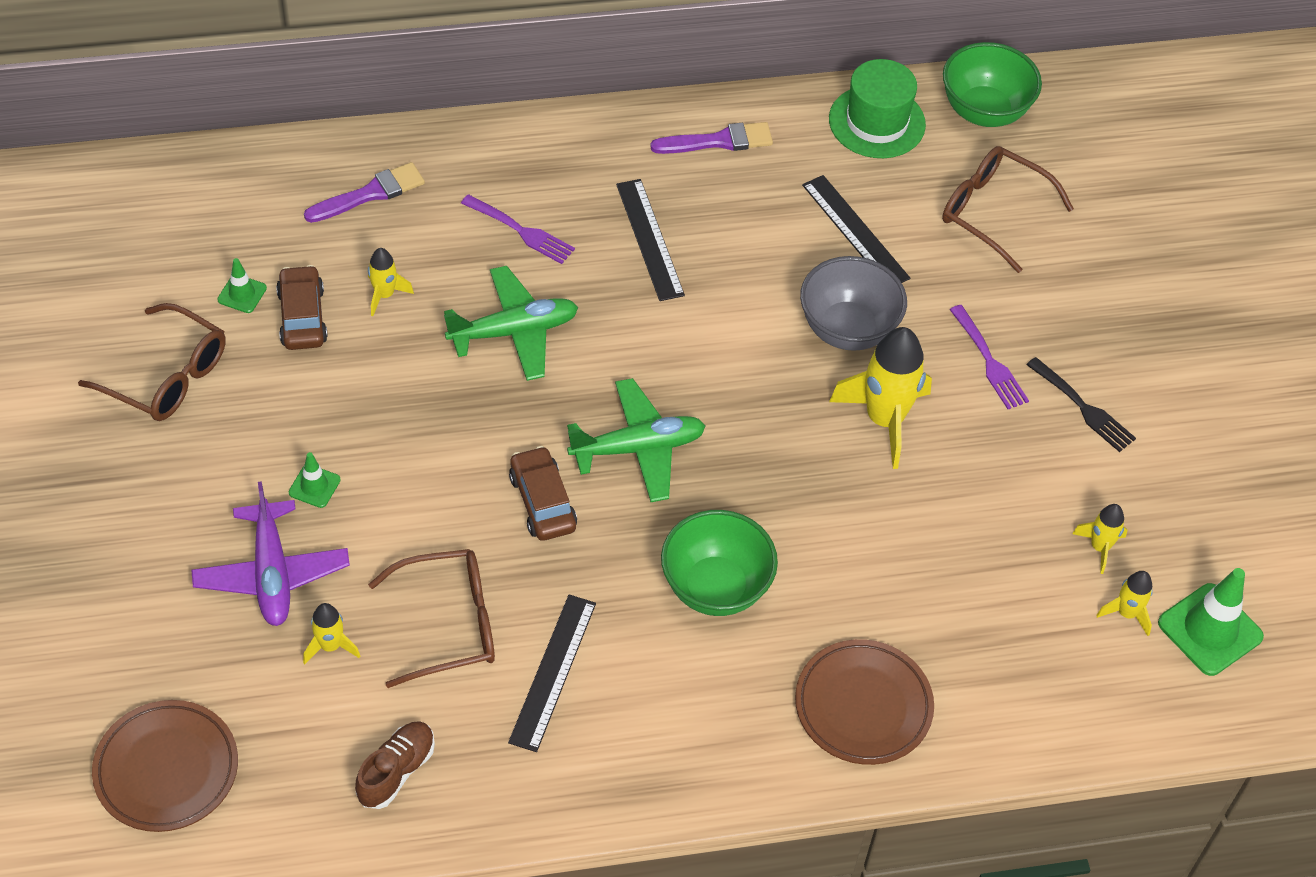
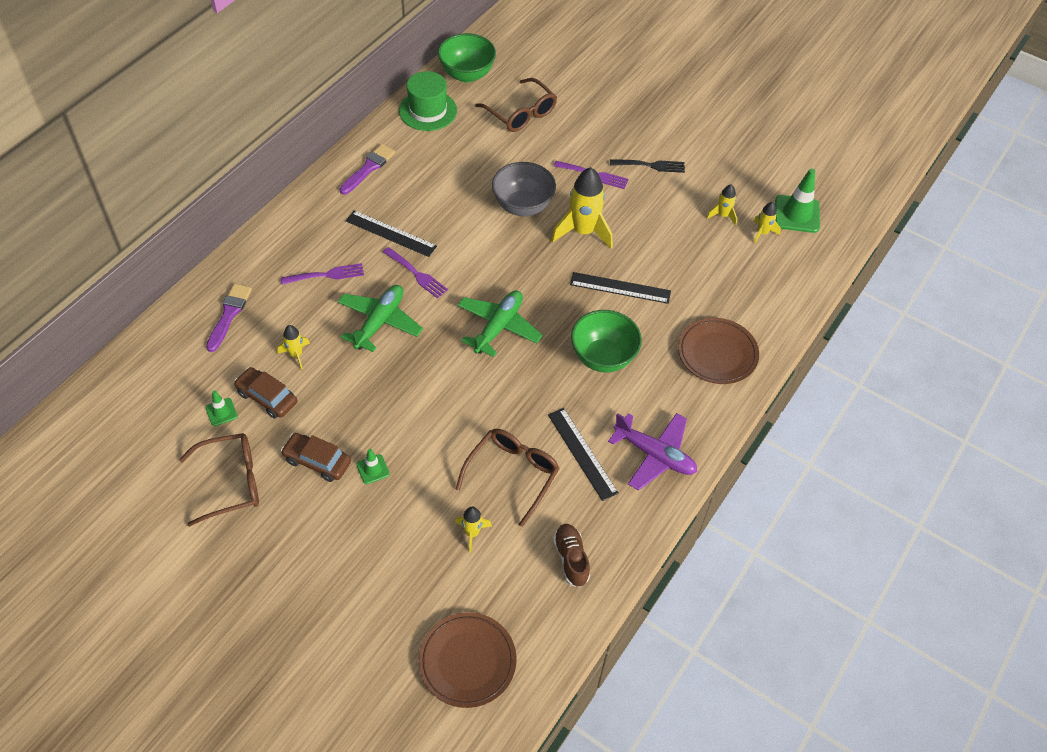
camera: 45 degrees left, 0 degrees up
(272, 573) = (403, 526): purple plane -> purple plane (654, 455)
(542, 502) = (486, 385): brown car -> brown car (317, 461)
(621, 310) = (416, 274): none -> purple fork
(855, 231) = (475, 163): black ruler -> black ruler (620, 288)
(992, 212) = (521, 113): brown glasses -> brown glasses turned 120 degrees counterclockwise

